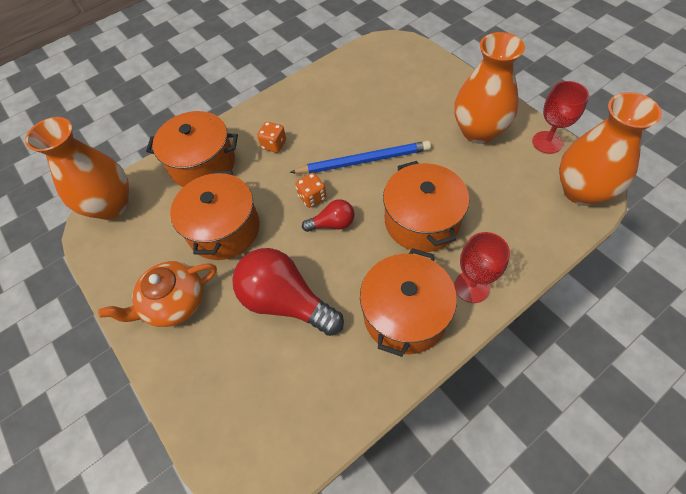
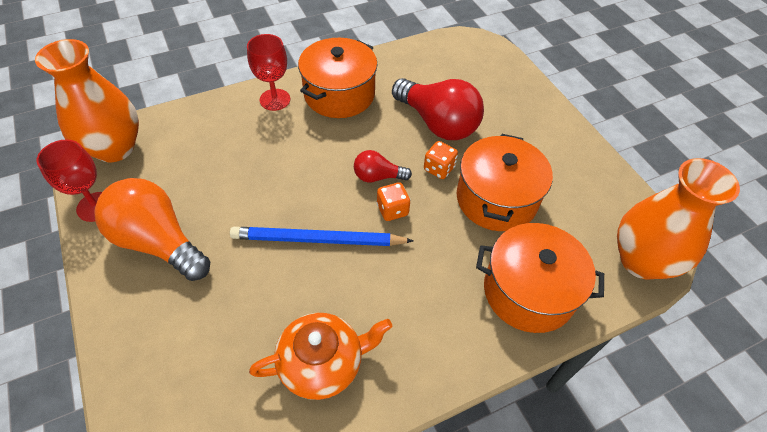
camera: 175 degrees left, 5 degrees down
(174, 303) = (542, 144): orange teapot -> orange teapot (322, 363)
(274, 145) = (428, 296): orange dice -> orange dice (439, 169)
(422, 221) = (287, 158): orange pot -> none
(478, 131) = (159, 242): orange vase -> orange light bulb

